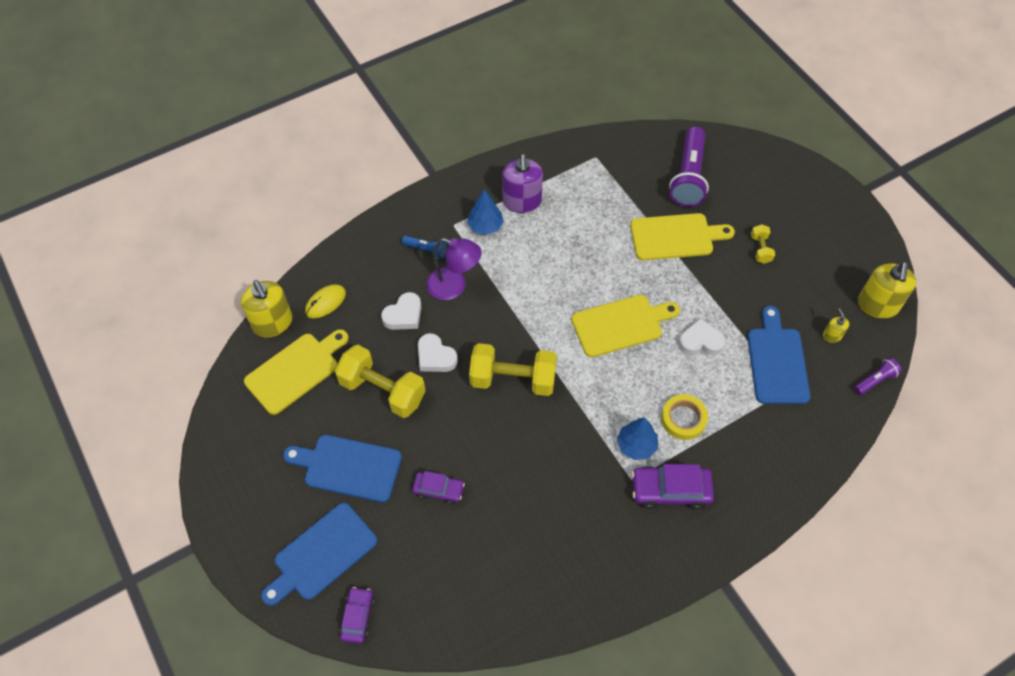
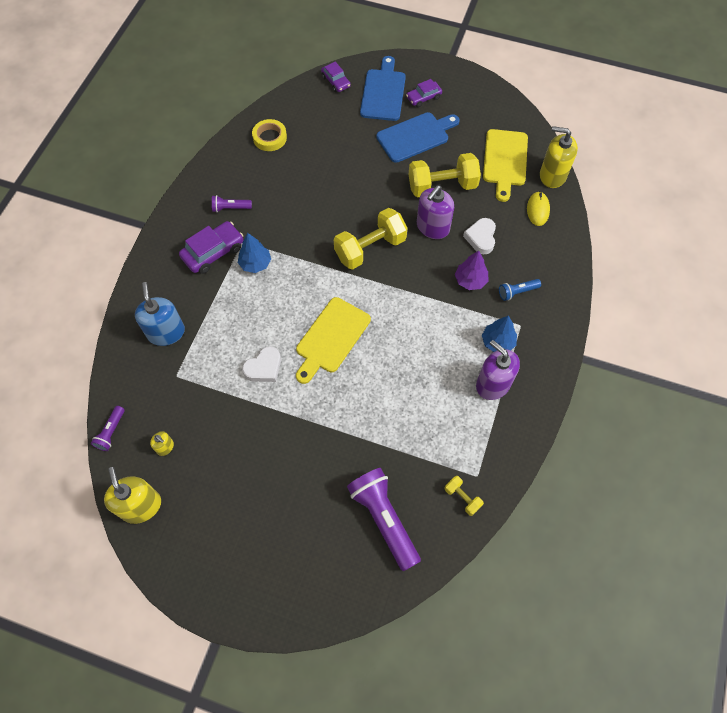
camera: 140 degrees right, 5 degrees up
(435, 357) = (432, 227): white heart -> purple soap dispenser
(438, 490) = (353, 160): purple car -> purple car (423, 97)
(454, 286) = (470, 280): purple lamp -> purple tree
(616, 531) = (230, 208): none -> purple flashlight
(675, 237) = (348, 445): yellow cutting board -> none
(683, 419) = (236, 302): yellow tape -> yellow tape (270, 137)
(760, 249) = (271, 488): yellow dumbbell -> yellow dumbbell (462, 498)
(772, 437) = (166, 332): none -> blue soap dispenser
(777, 361) = (196, 393): blue cutting board -> none

